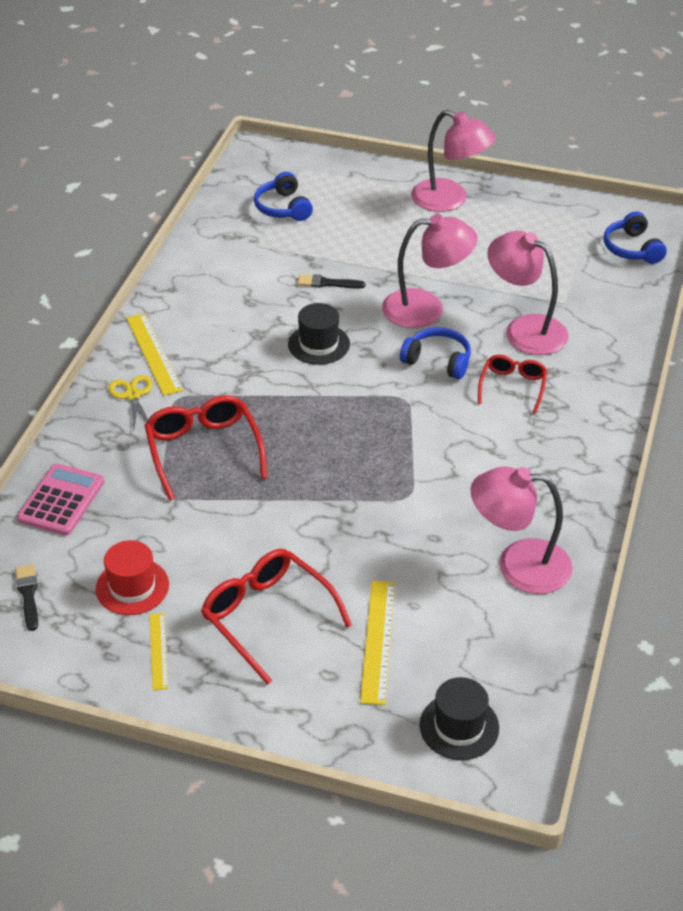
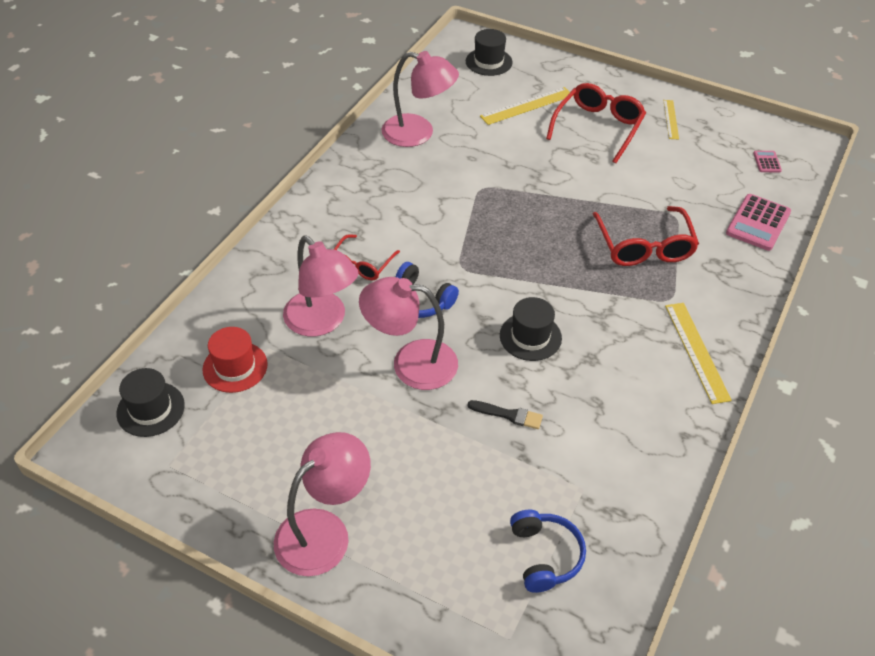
camera: 170 degrees left, 5 degrees up
(28, 595) = (767, 162): black brush -> pink calculator
(132, 395) = (712, 308): yellow scissors -> none
(132, 587) = (693, 157): red hat -> red hat (235, 367)
(267, 617) = (598, 127): red glasses -> red glasses turned 120 degrees counterclockwise
(378, 641) = (527, 106): yellow ruler -> yellow ruler turned 45 degrees clockwise
(450, 200) = (324, 531): pink lamp -> pink lamp turned 90 degrees clockwise
(632, 248) = (150, 409): blue headphones -> black hat

